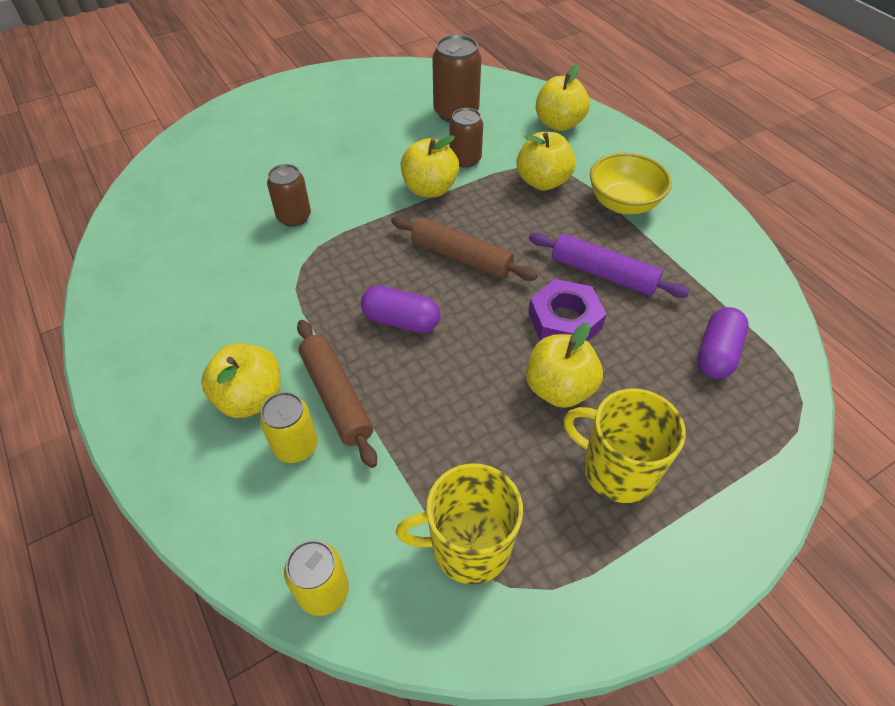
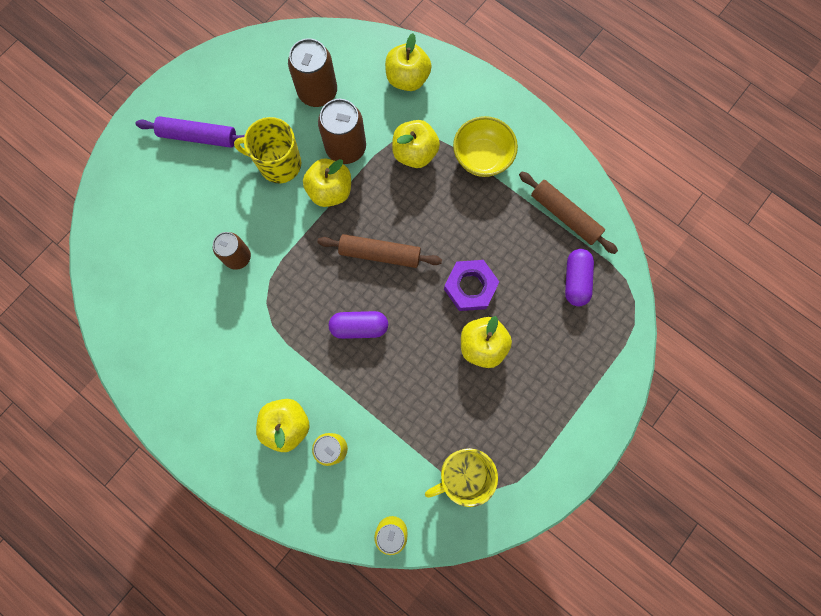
camera: 20 degrees left, 25 degrees up
(336, 397) = (342, 403): brown rolling pin -> brown rolling pin (565, 215)
(465, 159) = (346, 148): brown can -> brown can, size x1.52
(603, 274) = (485, 235): purple rolling pin -> purple rolling pin (198, 136)
(617, 469) = (533, 392): yellow mug -> yellow mug (279, 164)

